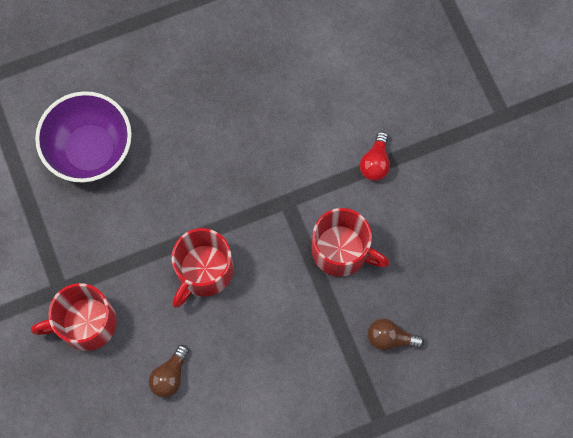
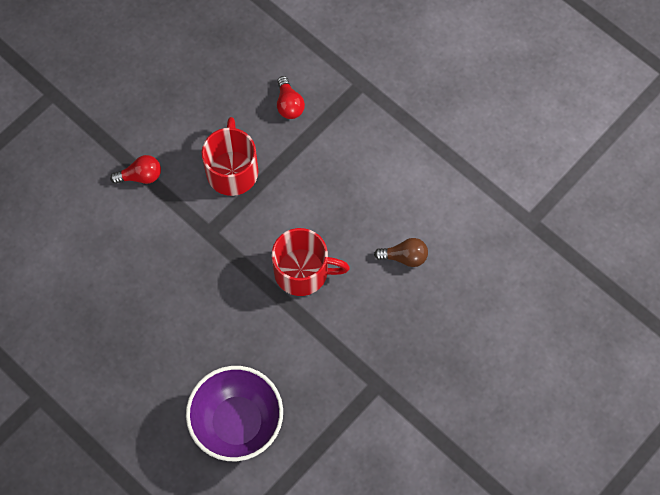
camera: 115 degrees left, 5 degrees down
(86, 323) = (395, 347): red mug -> none
(390, 338) = (289, 104): brown light bulb -> red light bulb

